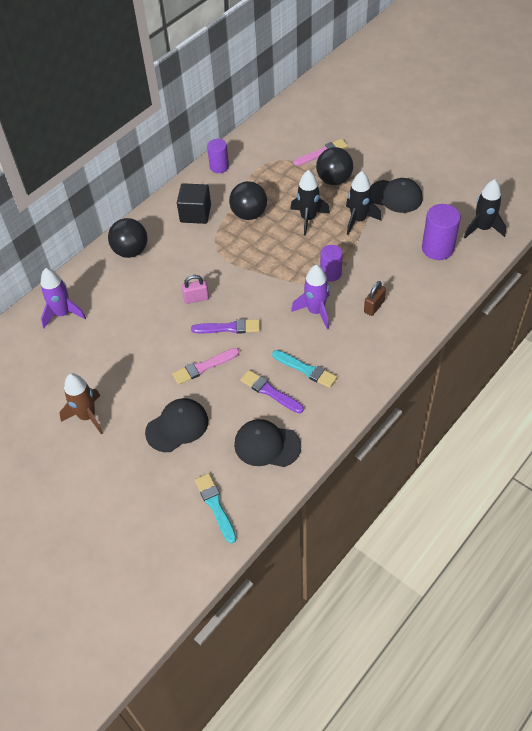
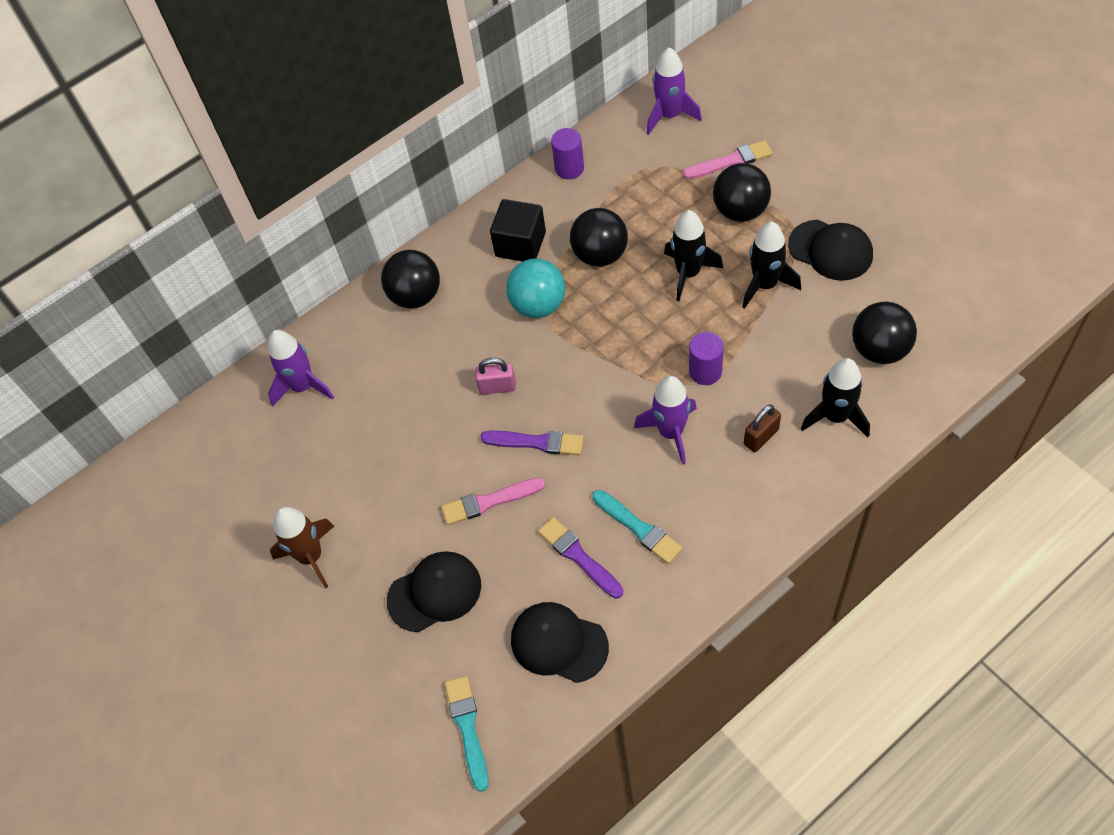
camera: 15 degrees right, 5 degrees up
(214, 247) = (538, 305): none -> turquoise ball
(278, 131) = (669, 116): none -> purple rocket
(437, 248) = (879, 349): purple cylinder -> black ball
(482, 228) = (958, 323): black rocket -> black rocket (835, 416)

